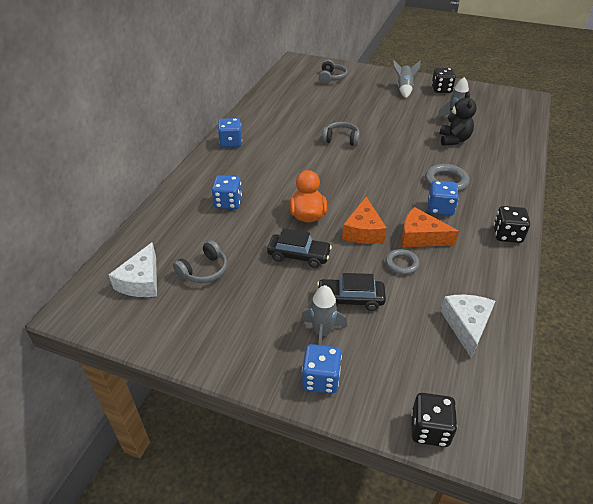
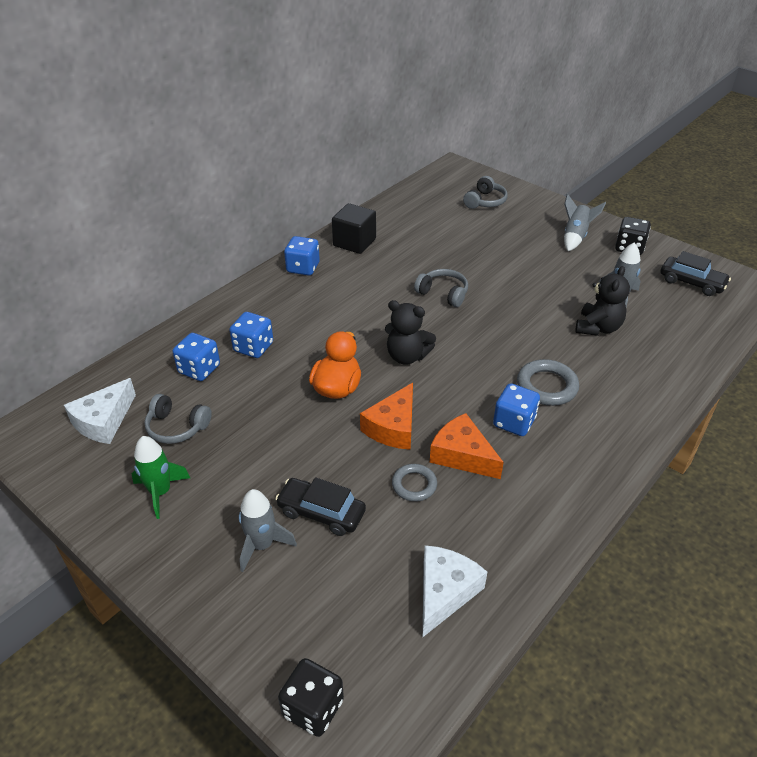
camera: 20 degrees right, 0 degrees up
(204, 270) = (177, 427): grey headphones -> grey headphones turned 45 degrees clockwise
(221, 319) = (160, 492): none -> green rocket
(258, 119) = (354, 242): none -> black cube
(299, 255) = (294, 438): black car -> black car (691, 282)
(321, 379) = (226, 601): blue dice -> blue dice (199, 369)
(343, 184) = (407, 356): none -> black teddy bear
(507, 235) = (583, 484): black dice -> none

